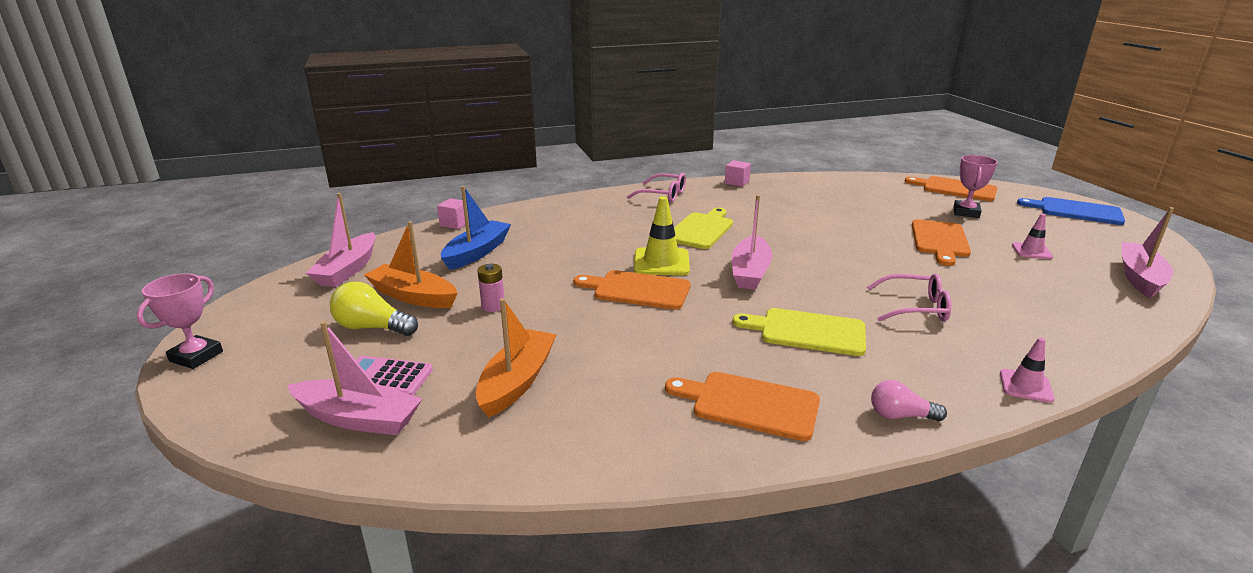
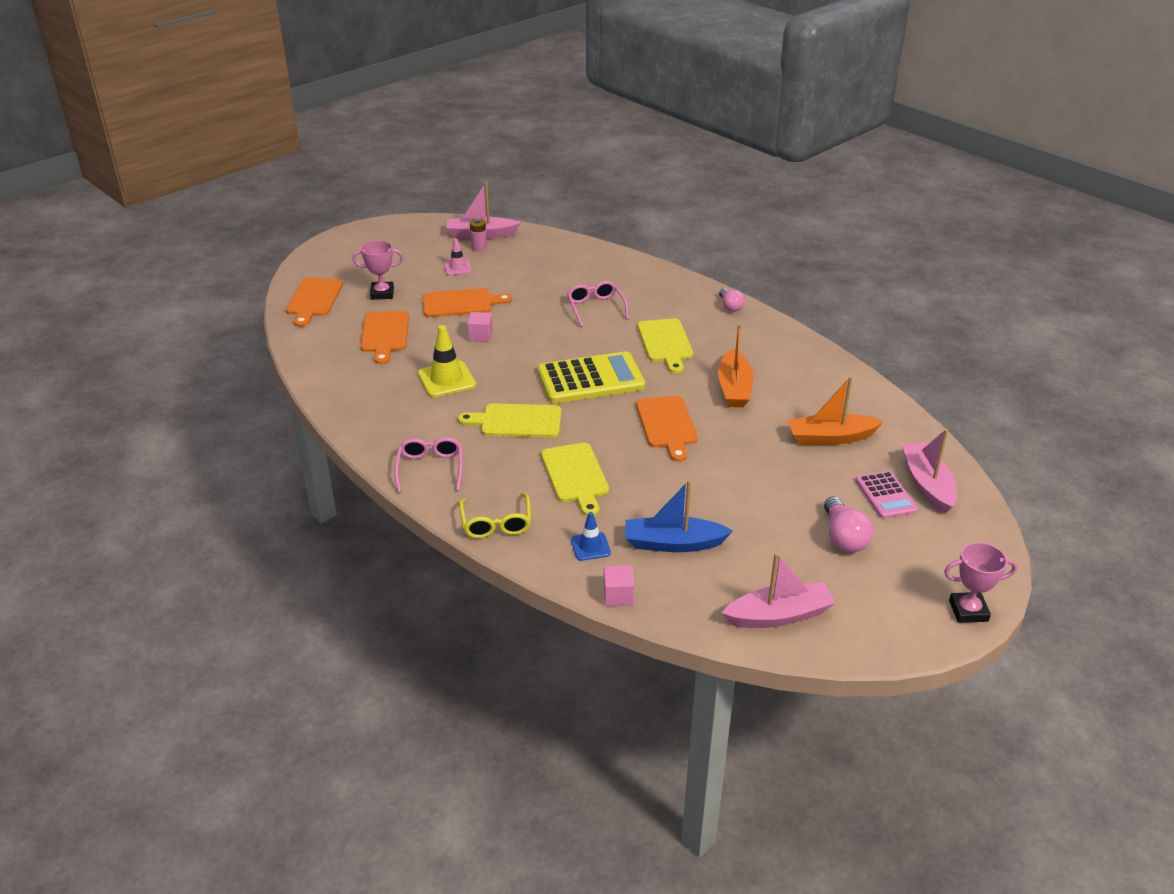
camera: 115 degrees left, 10 degrees up
(372, 328) = (843, 537): yellow light bulb -> pink light bulb
(413, 296) = (782, 541): orange boat -> orange boat (734, 388)
(493, 306) = (756, 488): pink battery -> pink battery (479, 248)
(515, 225) = (590, 546): none -> blue traffic cone
(578, 204) = (496, 523): none -> yellow glasses
(602, 236) = (575, 476): none -> yellow cutting board
(661, 262) = (607, 426): yellow traffic cone -> yellow traffic cone (446, 379)
(737, 182) = (357, 427): pink cube -> pink cube (480, 336)
(749, 405) = (766, 351): orange cutting board -> orange cutting board (385, 334)
(750, 272) = (591, 379): pink boat -> yellow calculator
(1025, 386) = (665, 274): pink traffic cone -> none
(1076, 211) = (349, 248): blue cutting board -> none

